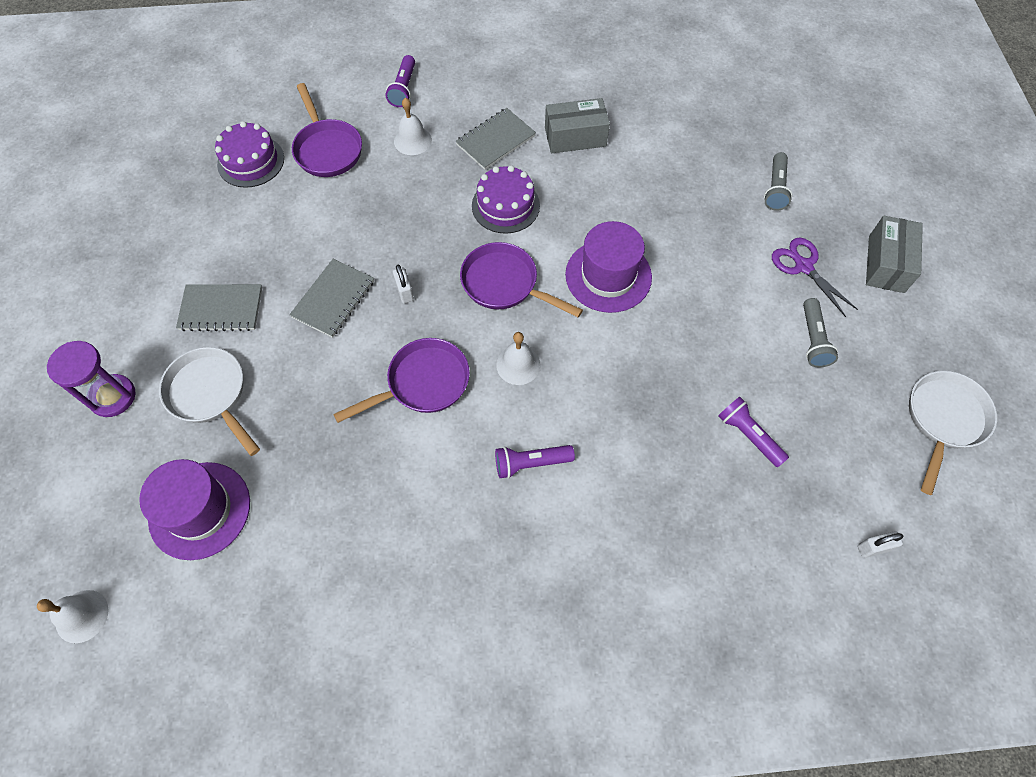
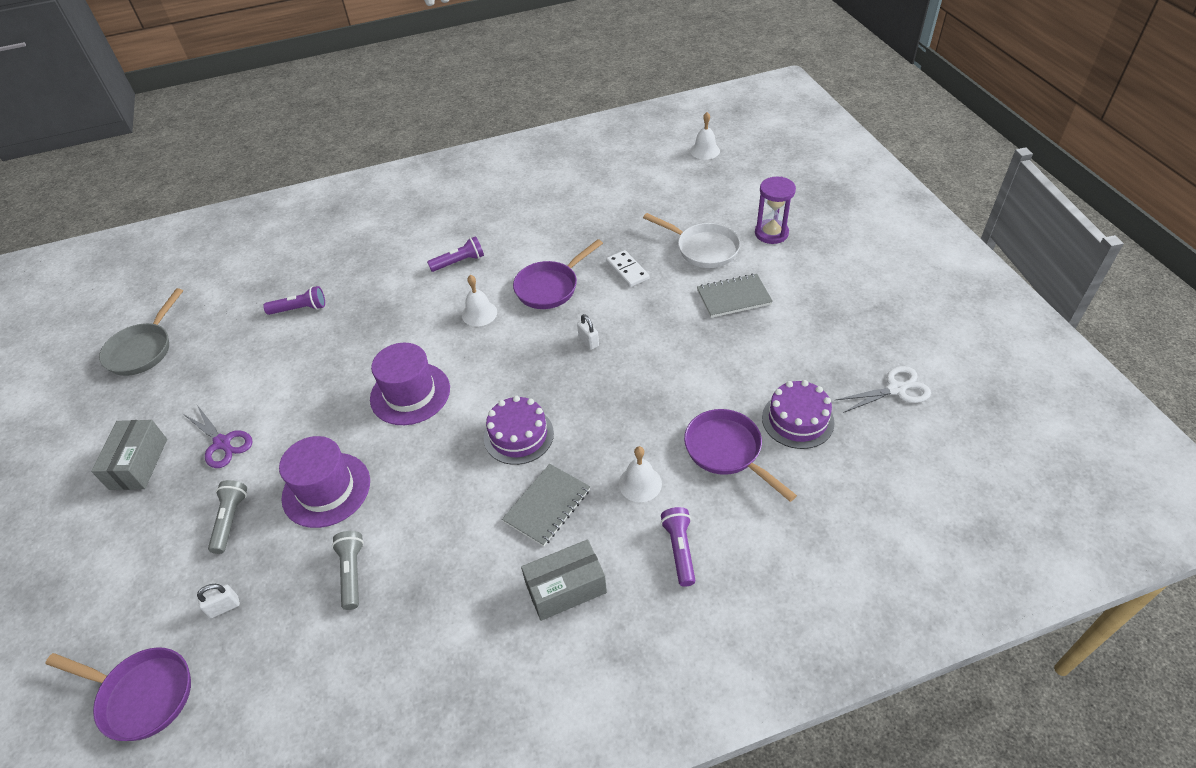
camera: 170 degrees right, 15 degrees down
(145, 167) = (896, 389): none -> white scissors
(199, 510) = (669, 198): purple hat -> purple hat (326, 489)
(319, 384) = (627, 270): none -> white domino
(333, 299) = (646, 323): grey notebook -> none
(505, 284) = (503, 366): purple pan -> purple pan (142, 695)
(575, 137) = (456, 532): grey box -> grey box (566, 588)
(748, 435) = (299, 309): purple flashlight -> purple flashlight turned 45 degrees counterclockwise
(813, 339) = (231, 383): grey flashlight -> grey flashlight (352, 573)
(873, 548) = (226, 270): white padlock -> white padlock (224, 607)
(943, 420) = (143, 350): white pan -> grey pan

